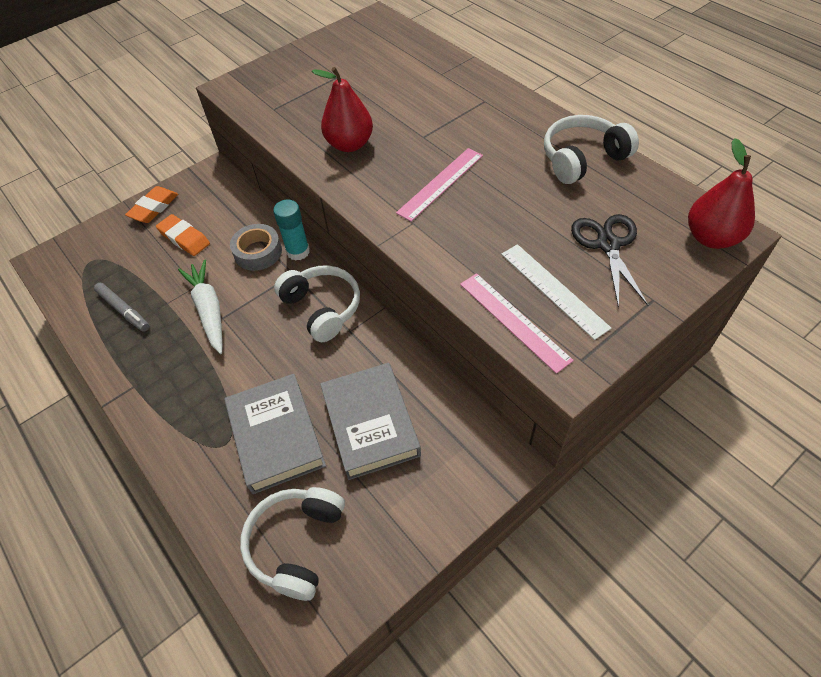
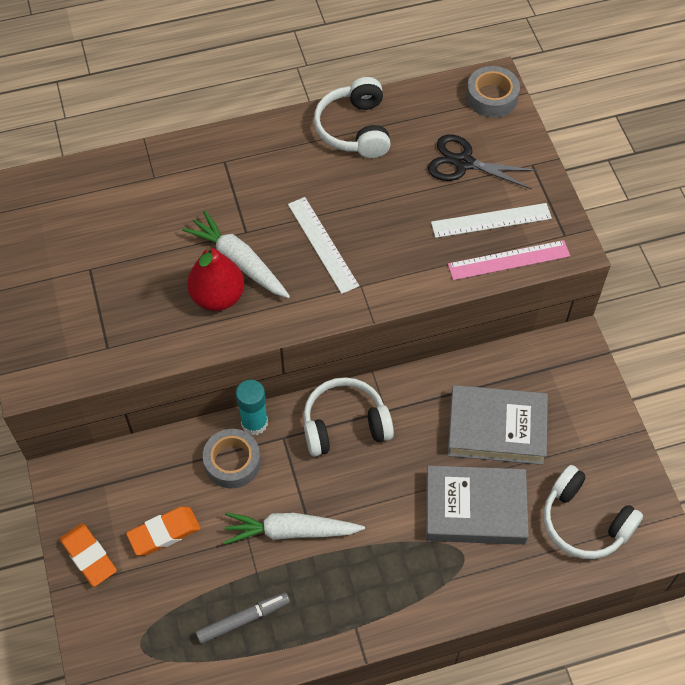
camera: 70 degrees left, 5 degrees up
(391, 143) = (238, 261): none -> white carrot
(441, 184) = (323, 244): pink ruler -> white ruler
(711, 238) = (491, 97): red pear -> grey tape

